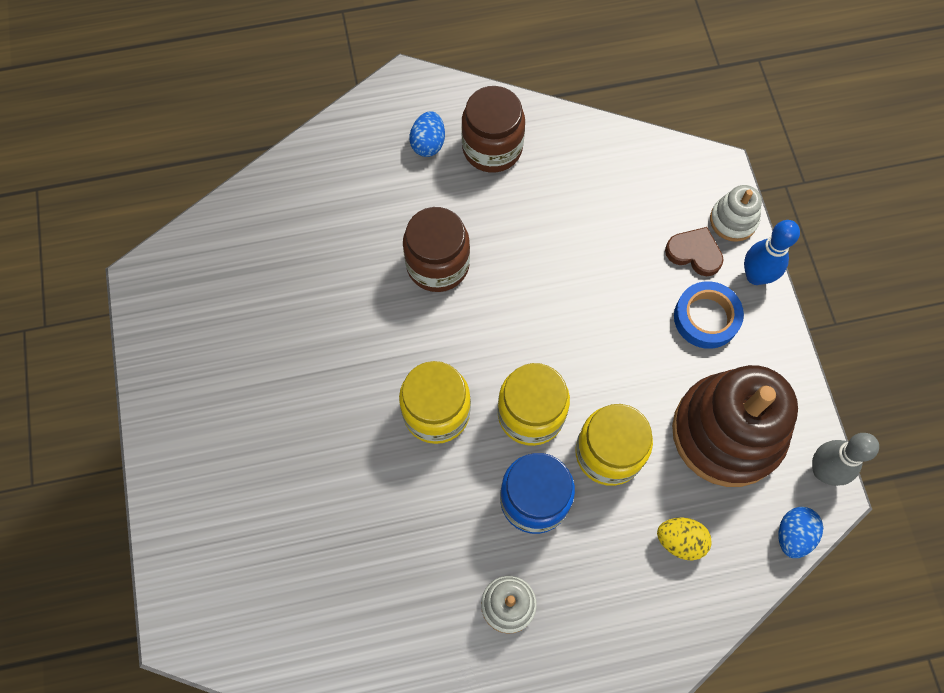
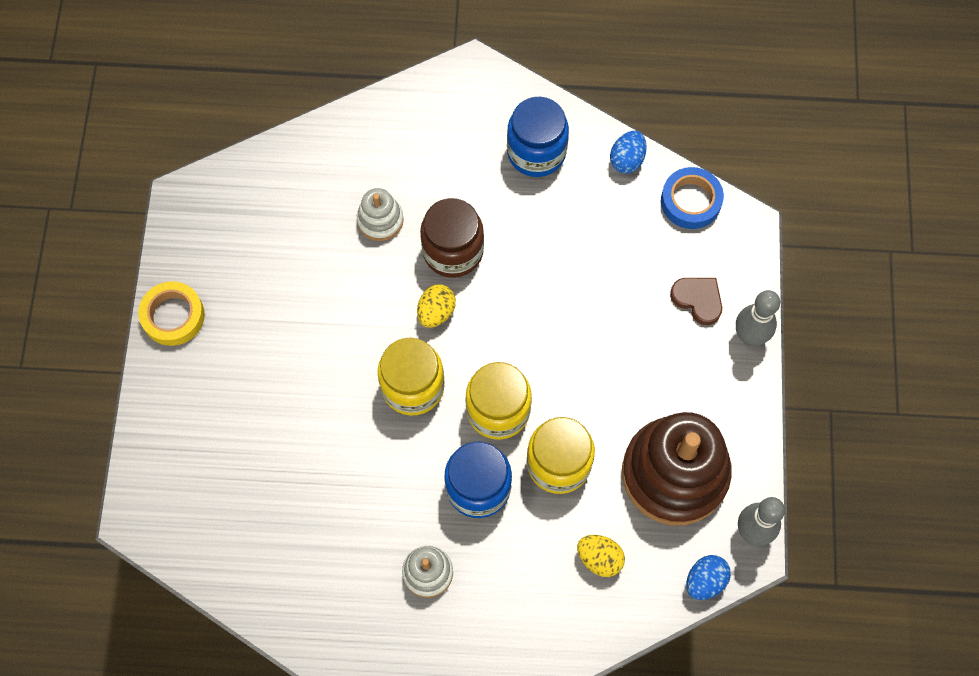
camera: 15 degrees right, 0 degrees up
(165, 403) = (173, 316): none -> yellow tape
(428, 144) = (477, 133): blue egg -> blue egg (627, 160)
(438, 330) = (436, 312): none -> yellow egg
(492, 148) = (536, 152): brown jar -> blue jar
(706, 318) = (689, 363): blue tape -> blue tape (690, 201)
(733, 220) = (745, 278): white stacking toy -> white stacking toy (380, 220)
(756, 276) = (749, 336): blue bowling pin -> grey bowling pin

